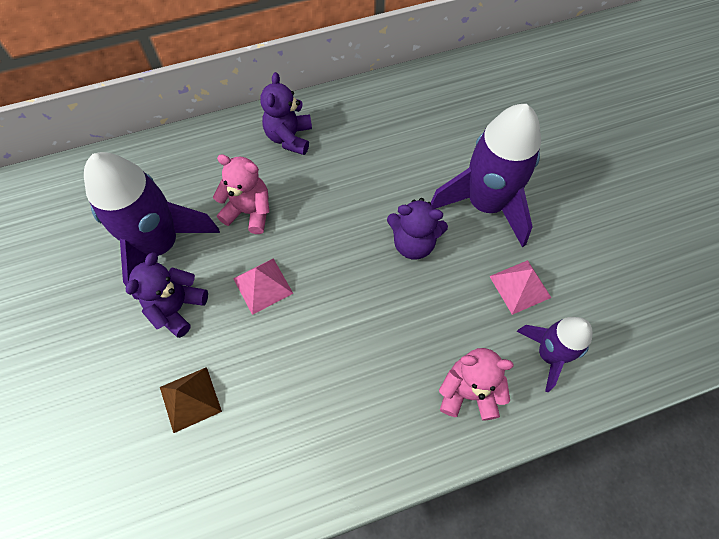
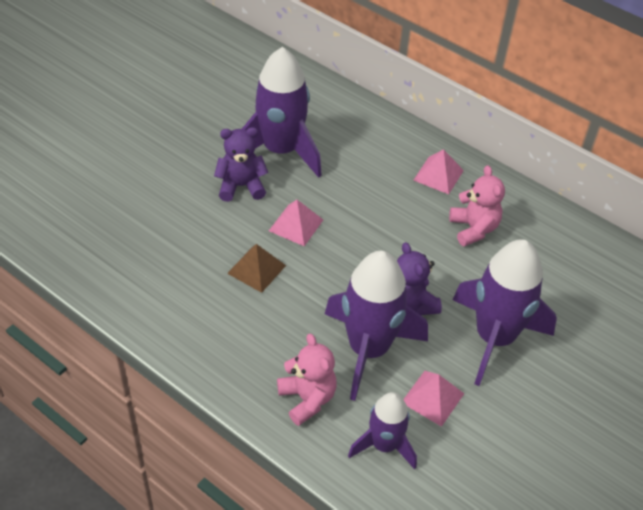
camera: 55 degrees right, 15 degrees down
(190, 399) = (181, 229): brown pyramid -> brown pyramid (256, 269)
(249, 212) = (350, 185): pink teddy bear -> pink teddy bear (473, 229)
(289, 138) = (438, 175): purple teddy bear -> pink pyramid
(443, 307) = (368, 349): none -> purple rocket

